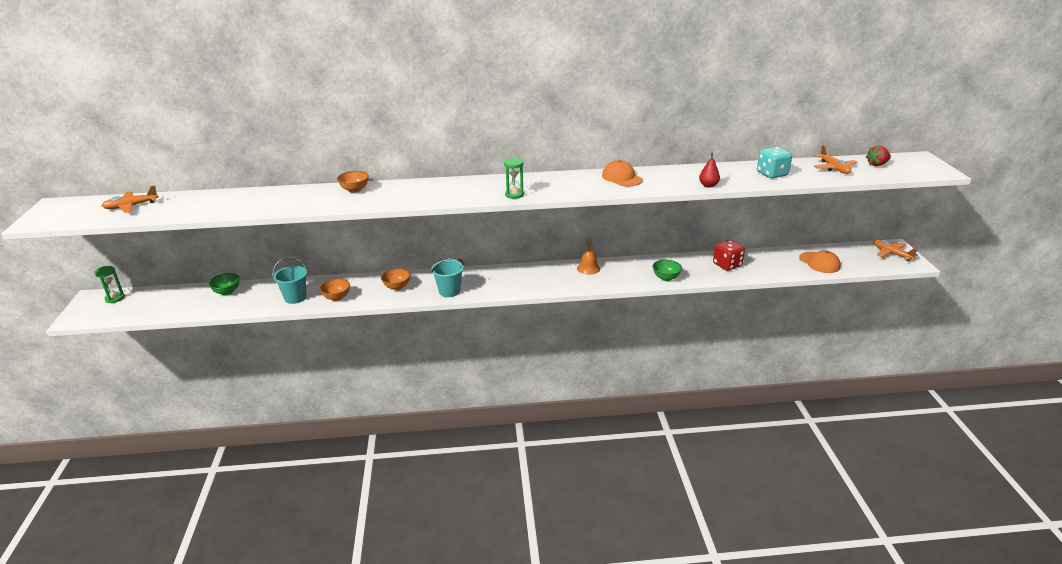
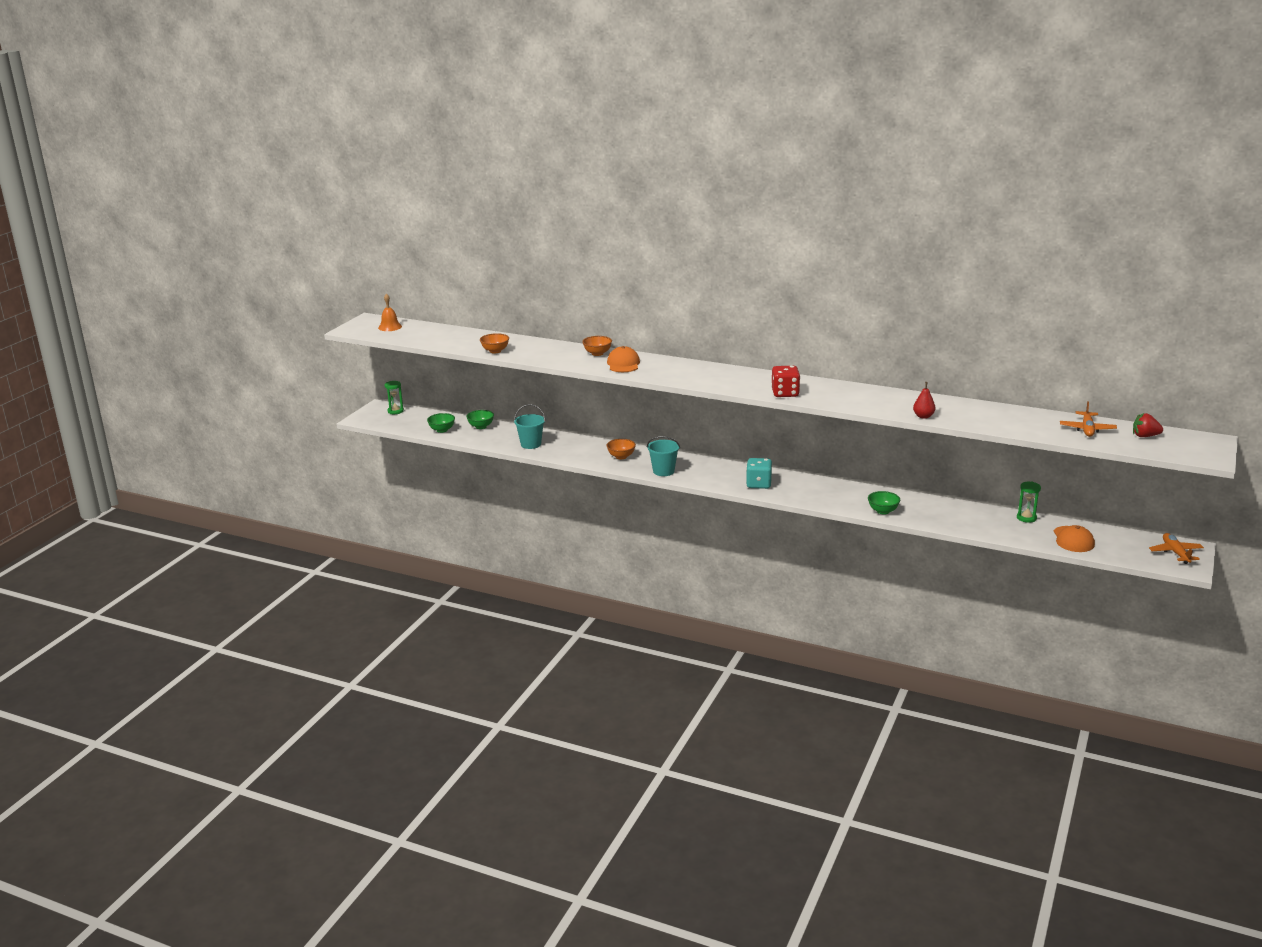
camera: 30 degrees right, 5 degrees down
(131, 206) = (420, 332): orange plane -> none
(184, 307) = (442, 430): none -> green bowl
(336, 297) = (564, 452): orange bowl -> orange bowl (495, 351)
(514, 195) = (728, 386): green hourglass -> green hourglass (1026, 518)
(588, 268) = (813, 484): orange bell -> orange bell (390, 327)
(622, 178) = (847, 392): orange cap -> orange cap (623, 364)
(727, 265) = (963, 516): red dice -> red dice (785, 393)
(772, 174) = (1008, 420): turquoise dice -> turquoise dice (758, 484)

